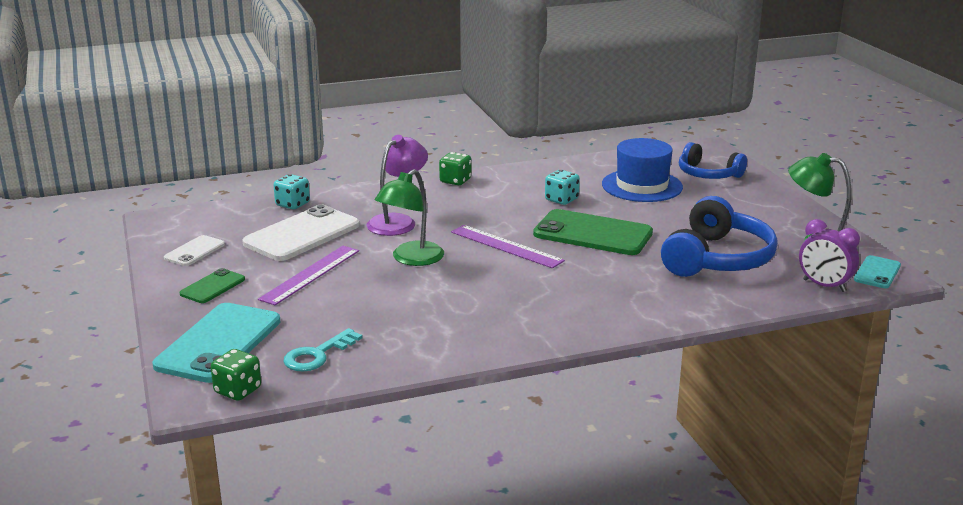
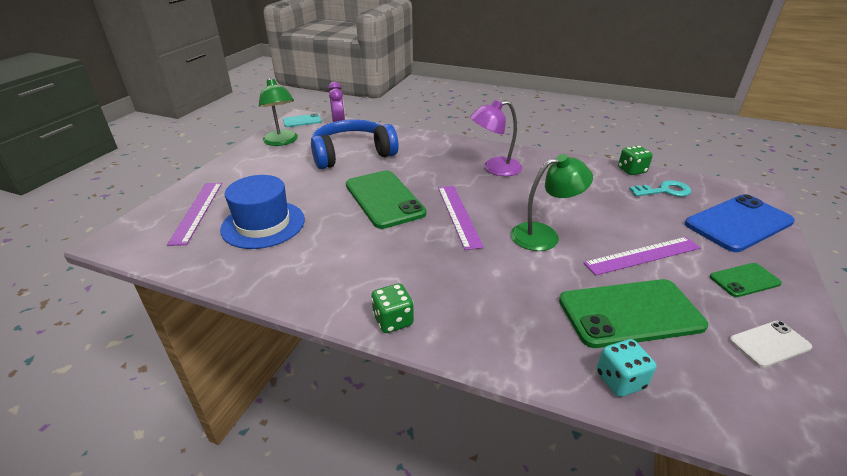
camera: 140 degrees left, 10 degrees up
(218, 343) = (738, 223): turquoise phone -> blue phone
(238, 390) = (725, 189): green dice -> green dice (631, 170)
(302, 234) = (630, 313): white phone -> green phone
(398, 221) = (517, 284): purple lamp -> purple lamp (494, 168)
(561, 200) = (346, 240): turquoise dice -> none
(708, 174) = (197, 211): blue headphones -> purple ruler

